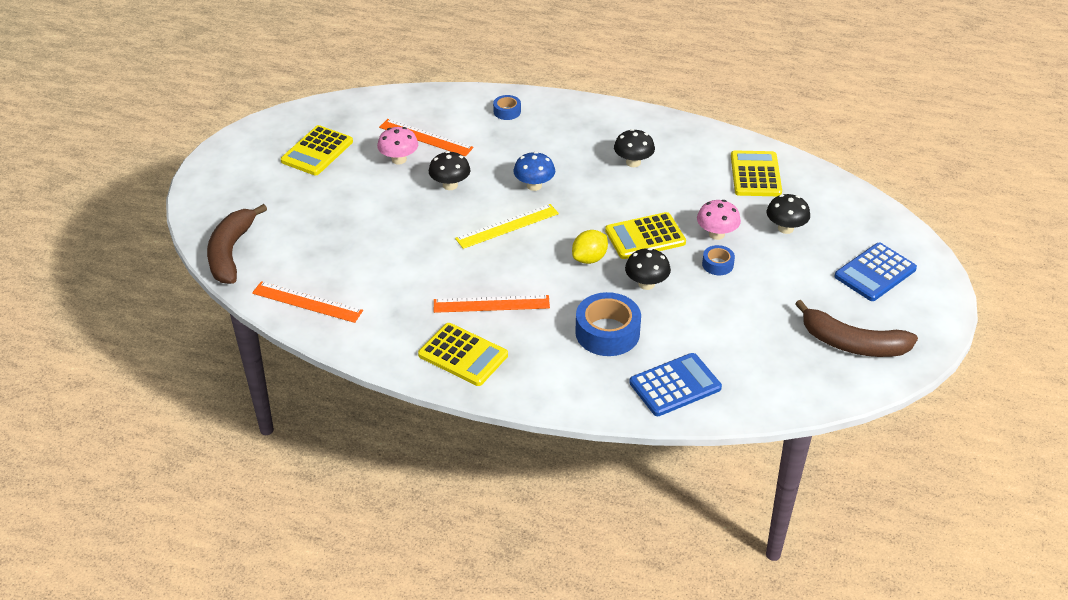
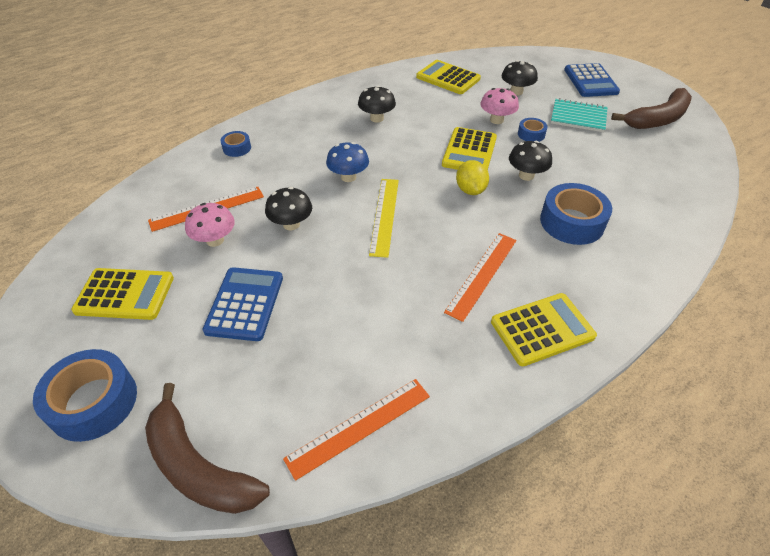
camera: 55 degrees left, 5 degrees up
(236, 190) = (93, 402): none -> blue tape
(317, 151) = (125, 294): yellow calculator -> yellow calculator turned 60 degrees counterclockwise
(675, 385) = (660, 215): blue calculator -> blue calculator (245, 304)
(787, 286) = (578, 117): none -> turquoise notebook

